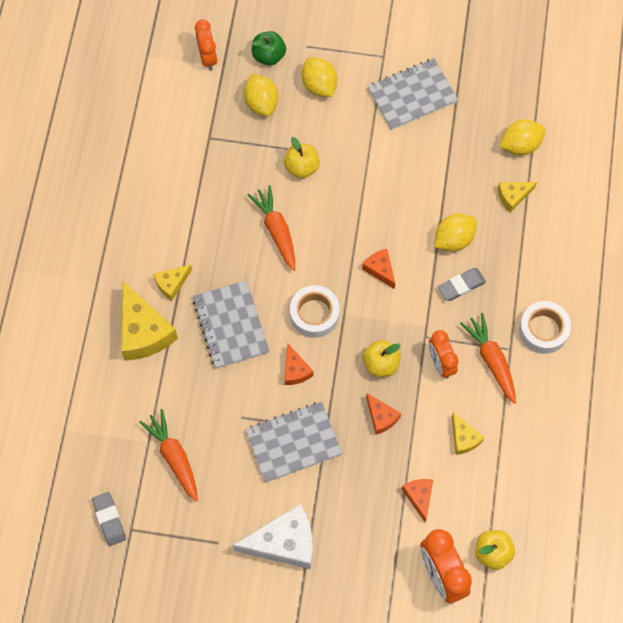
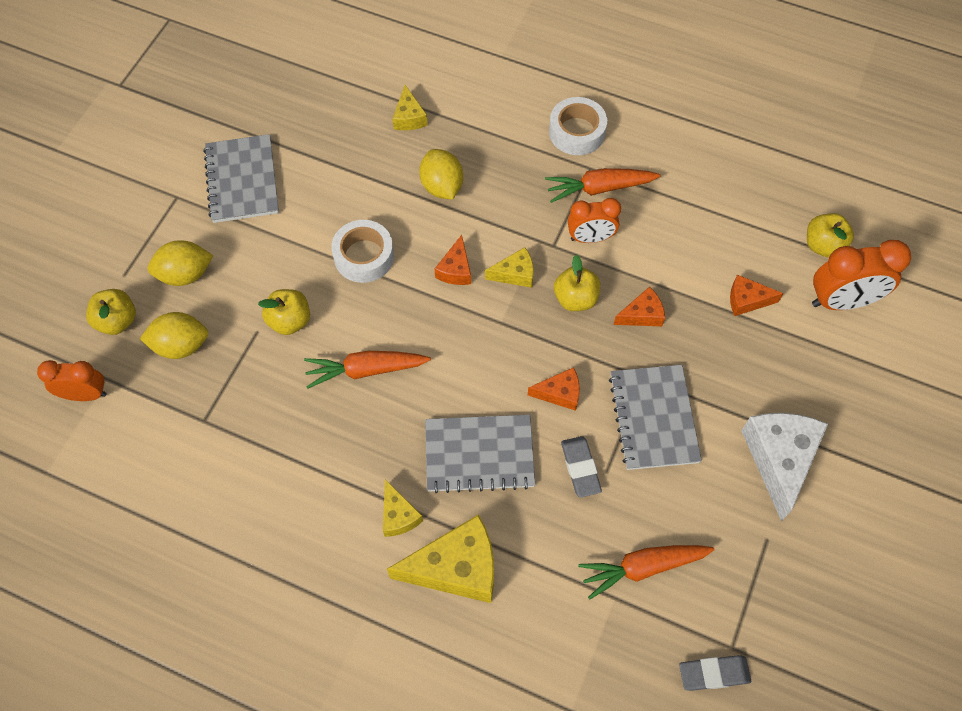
camera: 75 degrees left, 5 degrees down
(268, 56) = (117, 321): green apple -> yellow apple
(314, 314) = (492, 354): white tape -> white tape (364, 256)
(380, 269) = (455, 269): orange cheese -> orange cheese turned 60 degrees counterclockwise
(461, 285) = (501, 194): grey eraser -> grey eraser (580, 468)
(463, 438) = (686, 238): yellow cheese -> yellow cheese (515, 274)
(520, 145) = (349, 94): yellow lemon -> none

